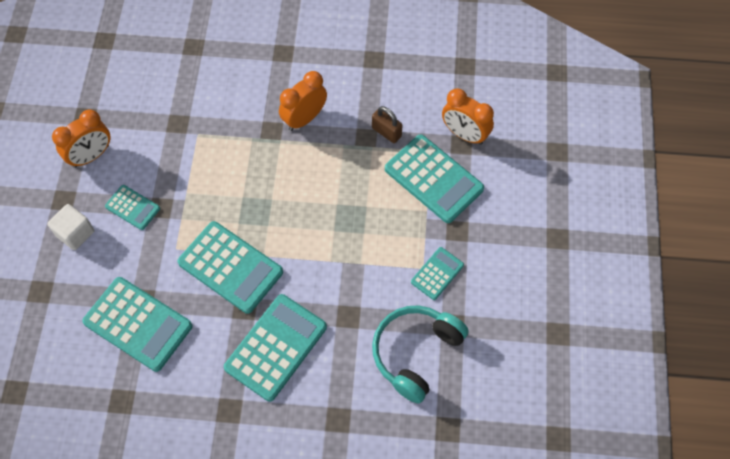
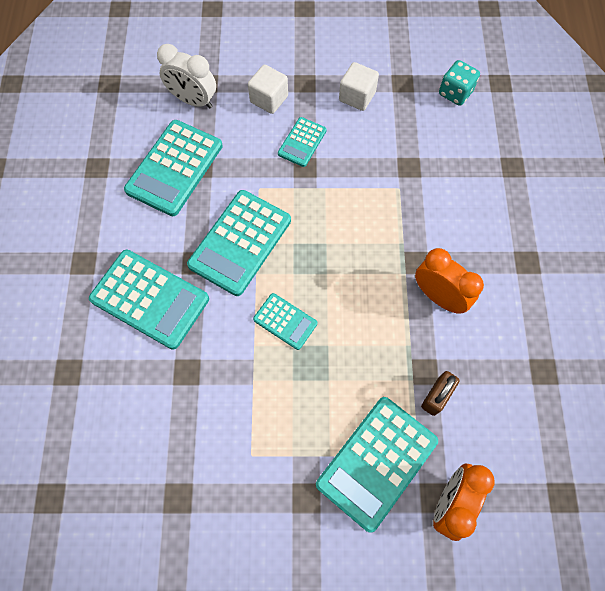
camera: 85 degrees right, 5 degrees up
(59, 305) = (193, 100): none -> white clock
(91, 156) = (357, 96): orange clock -> white cube
(107, 76) = (455, 93): none -> turquoise dice
(415, 353) = (142, 454): turquoise headphones -> none
(437, 273) = (244, 474): turquoise calculator -> turquoise calculator (285, 321)

